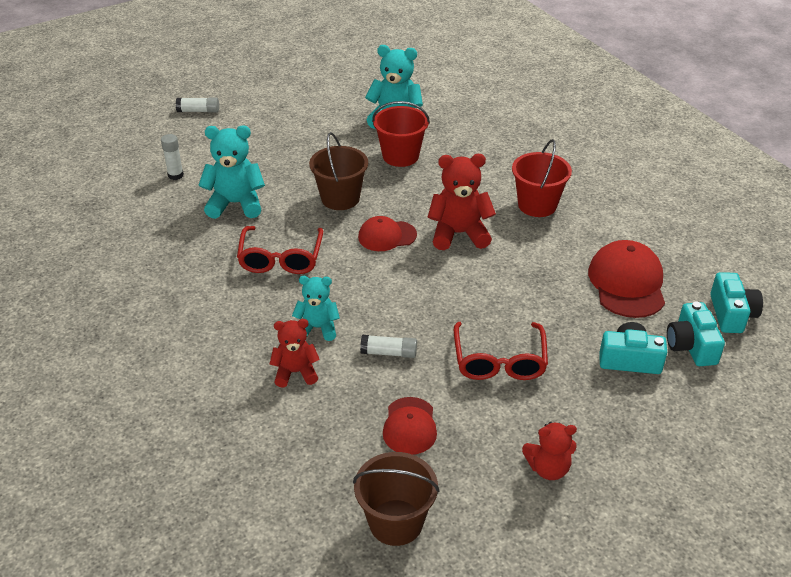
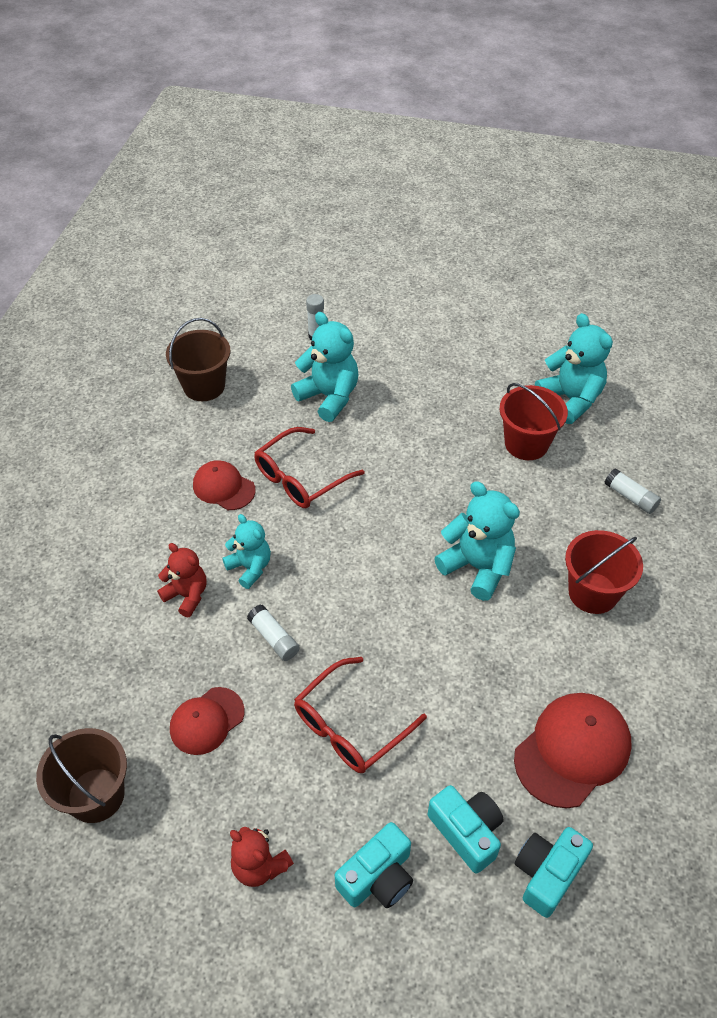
camera: 45 degrees right, 10 degrees up
(198, 111) = (407, 280): white glue stick -> white glue stick (630, 497)
(340, 198) = (418, 452): brown bucket -> brown bucket (204, 386)
(387, 236) = (411, 521): red cap -> red cap (223, 487)
(459, 234) = (477, 567): red teddy bear -> turquoise teddy bear
(731, 314) = (639, 879): turquoise camera -> turquoise camera (377, 877)

